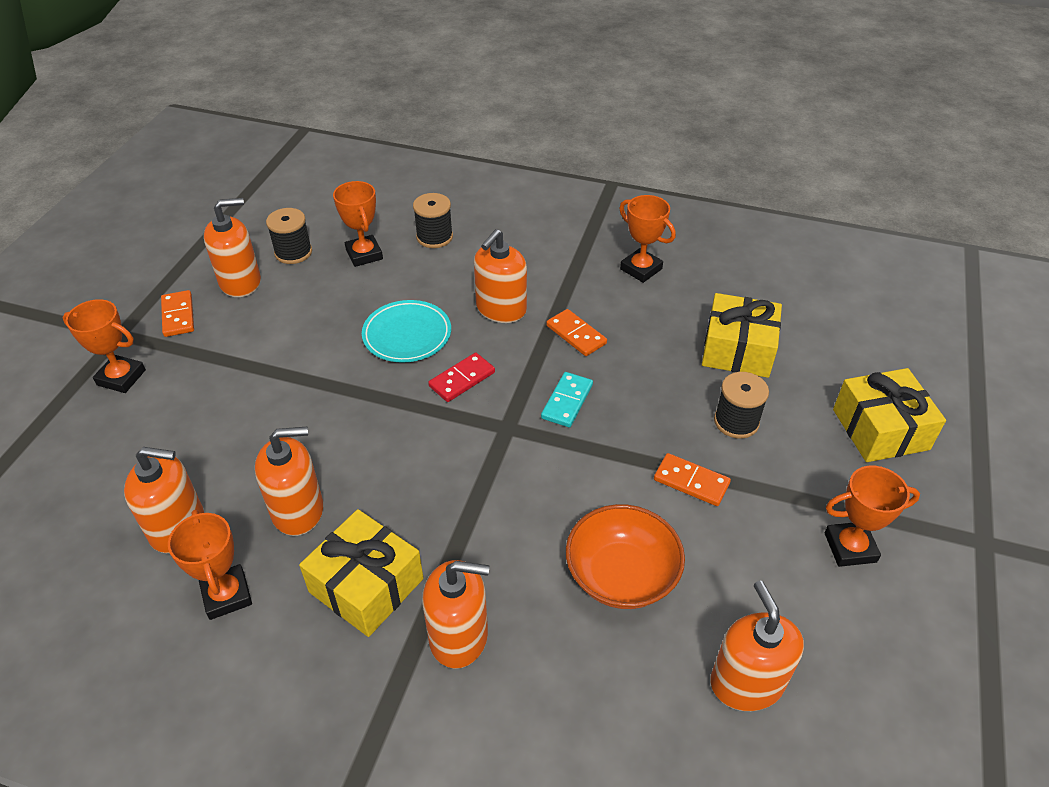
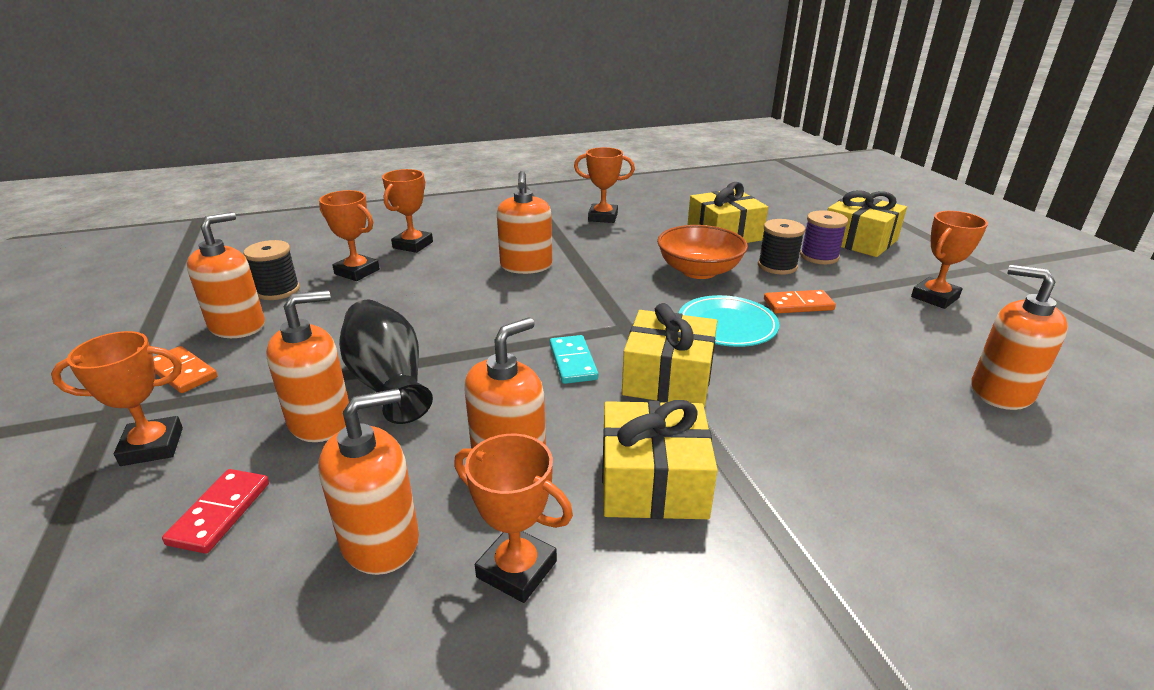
camera: 35 degrees left, 15 degrees down
(287, 394) = (388, 382): none -> black vase
(407, 335) = (463, 305): turquoise plate -> turquoise plate (727, 326)
(434, 237) = (413, 245): black spool -> orange trophy
(459, 636) = (783, 474): orange soap dispenser -> orange soap dispenser (320, 421)
(462, 379) = (549, 314): red domino -> red domino (220, 513)
(479, 500) = (668, 378): none -> yellow gift
(567, 401) = (651, 296): turquoise domino -> turquoise domino (573, 362)
(576, 335) = (605, 261): orange domino -> none
(621, 575) = (836, 373): orange bowl -> orange bowl (699, 271)
(800, 430) = (819, 256): none -> purple spool

